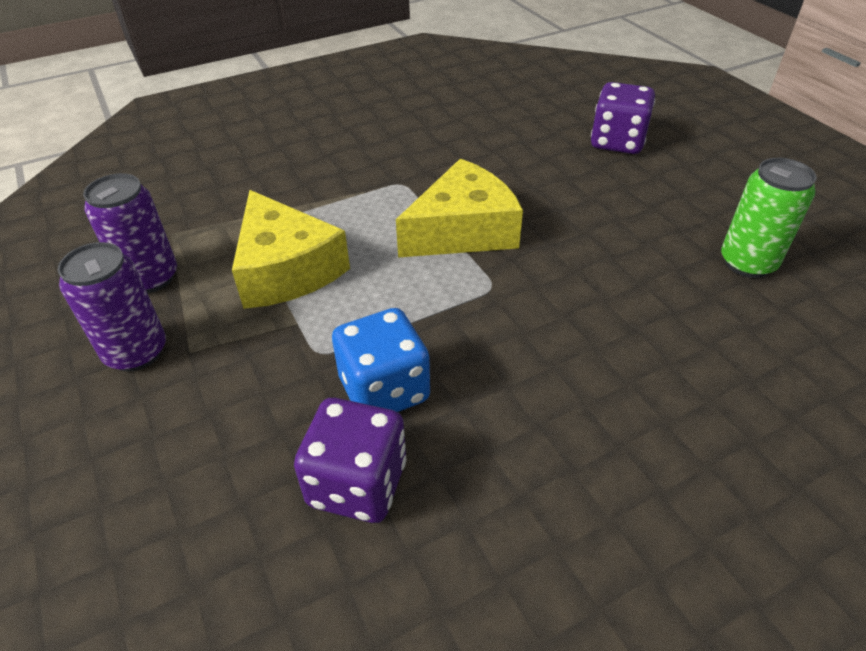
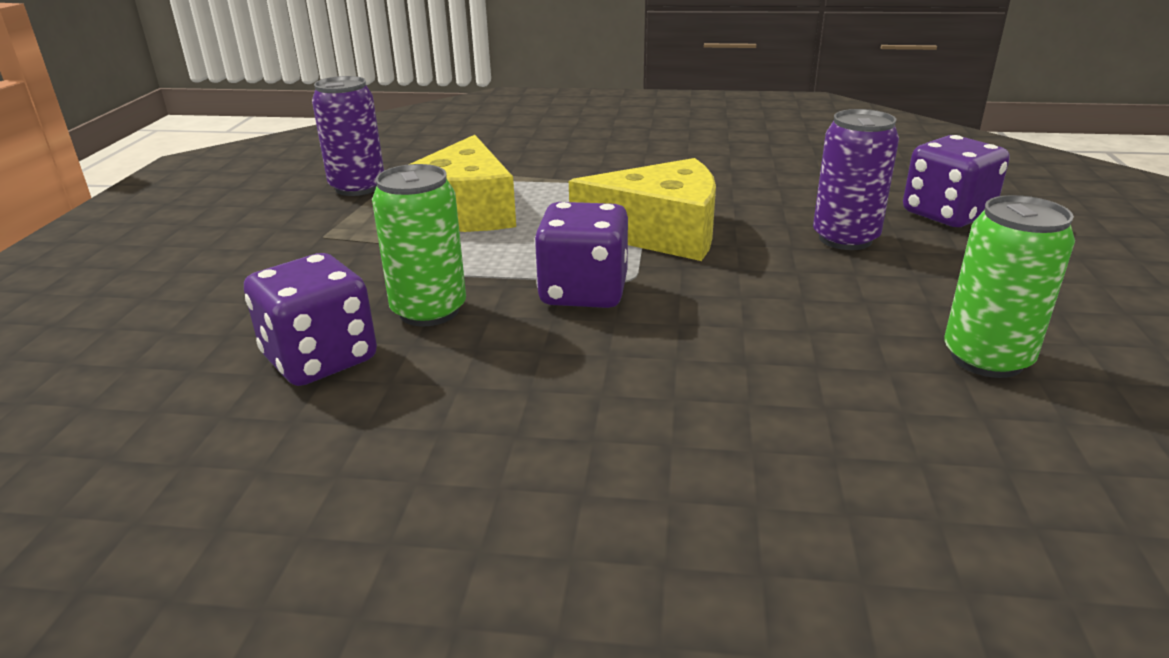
camera: 35 degrees right, 15 degrees down
(136, 352) = (288, 224): purple can -> purple can (845, 239)
(384, 390) = (429, 311): blue dice -> green can
(474, 315) = (583, 292): none -> purple dice

